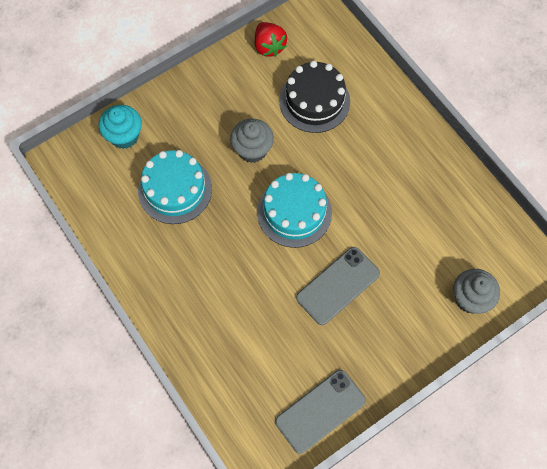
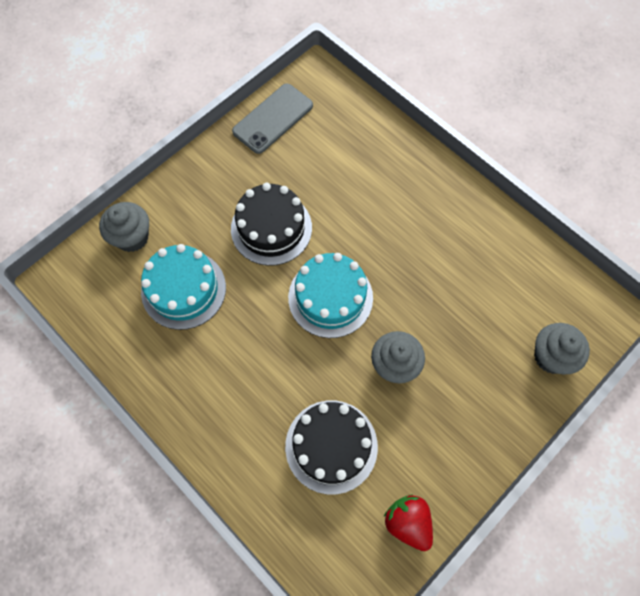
camera: 170 degrees right, 0 degrees up
(124, 136) = (551, 356): turquoise cupcake -> grey cupcake
(175, 189) = (470, 301): turquoise cake -> turquoise cake (183, 289)
(338, 285) = (271, 228): grey phone -> black cake

